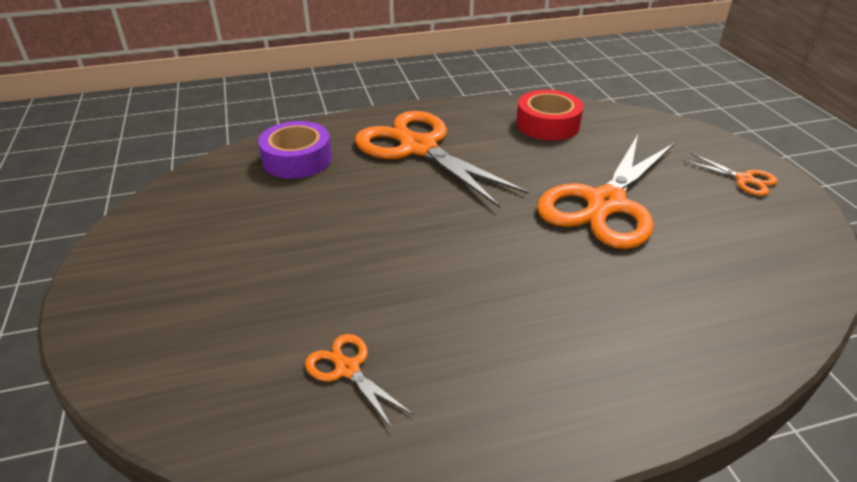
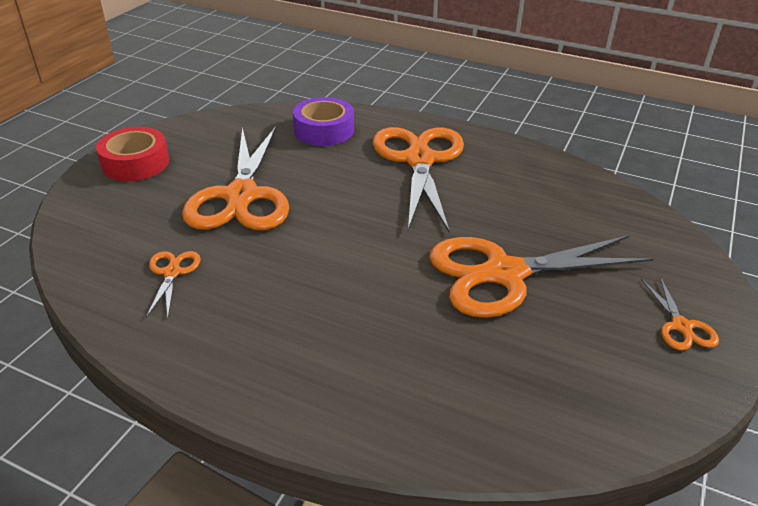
camera: 40 degrees right, 0 degrees up
(307, 257) = (241, 196): none -> orange scissors
(547, 124) = (558, 189): red tape -> red tape (135, 163)

